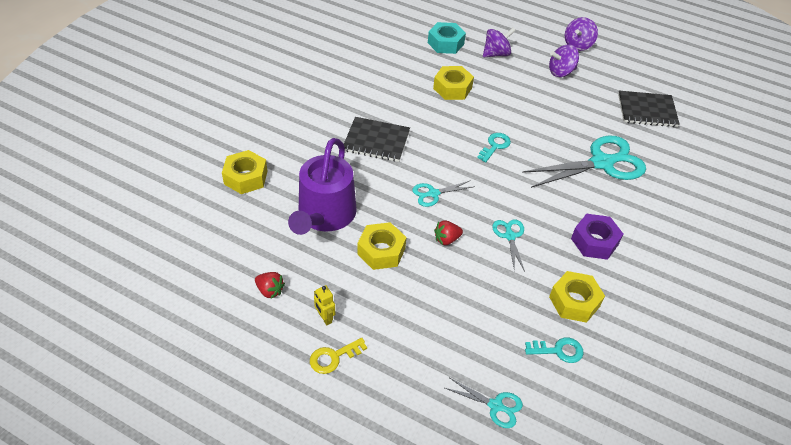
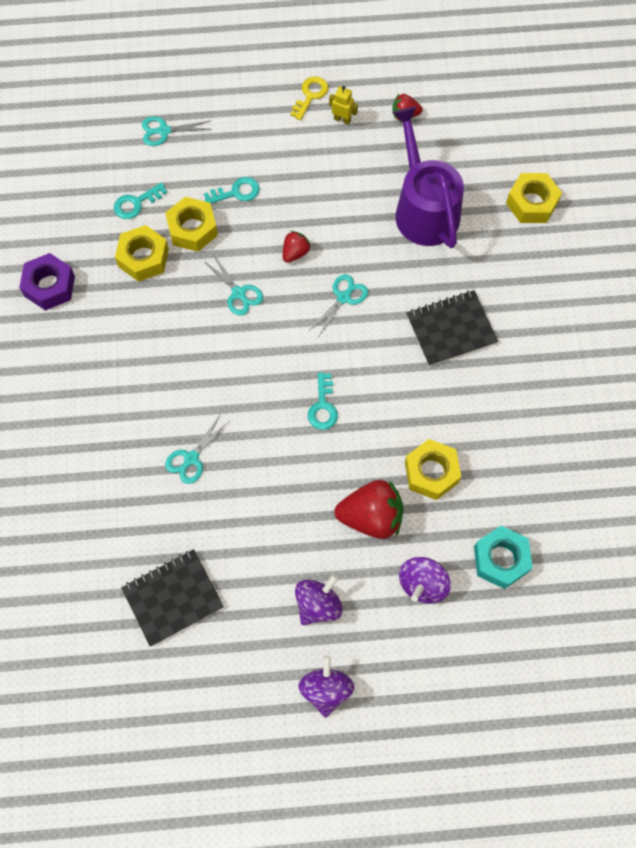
camera: 150 degrees right, 20 degrees up
(381, 251) = (344, 204): yellow nut -> yellow nut (192, 229)
(462, 310) = (236, 192): none -> turquoise key
(504, 88) = (371, 517): none -> red strawberry
(594, 241) = (153, 338): purple nut -> purple nut (49, 286)
(601, 163) = (191, 458): turquoise scissors -> turquoise scissors, size x0.48

